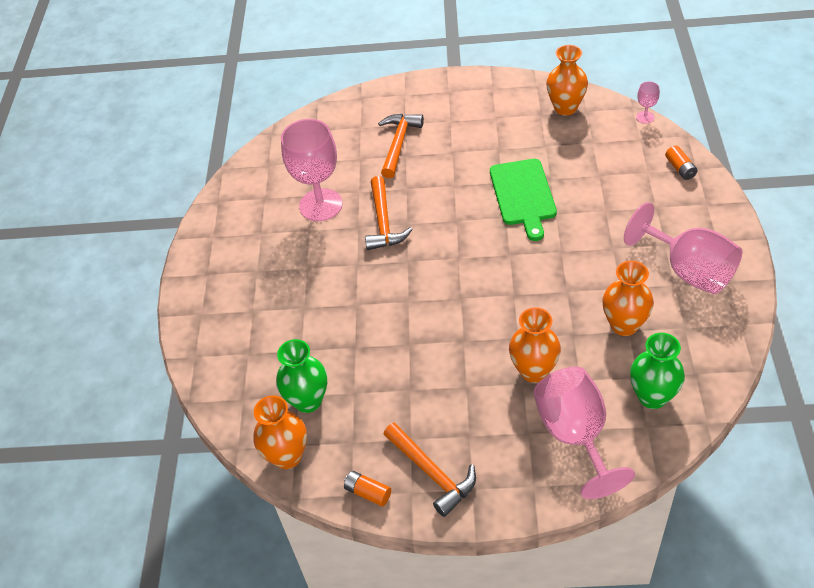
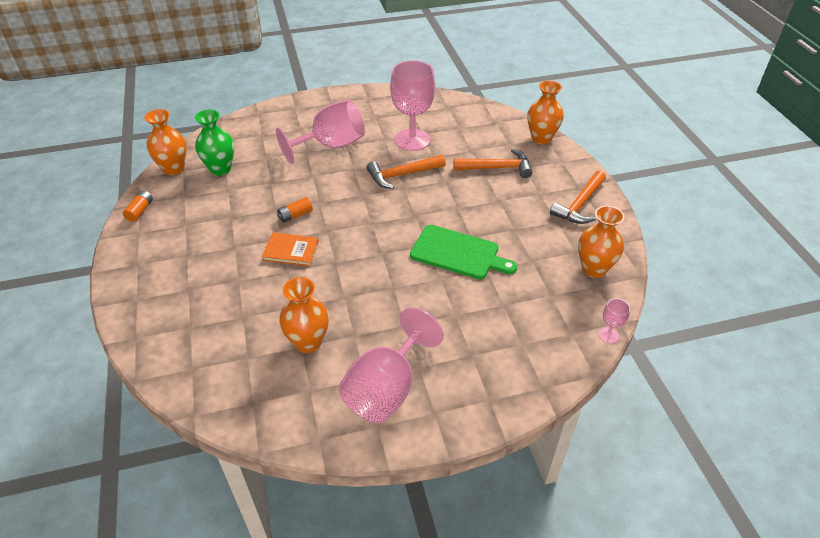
camera: 70 degrees right, 5 degrees down
(432, 473) = (154, 240): orange hammer -> orange hammer (580, 204)
(486, 332) = (291, 251): none -> orange book
(523, 195) = (458, 253): green cutting board -> green cutting board turned 135 degrees counterclockwise
(534, 371) = (251, 285): orange vase -> orange vase (541, 138)
(575, 435) = (184, 320): pink goblet -> pink goblet (331, 145)
(652, 396) = (225, 370): green vase -> none
(680, 168) = (537, 372): orange battery -> orange battery (295, 215)

